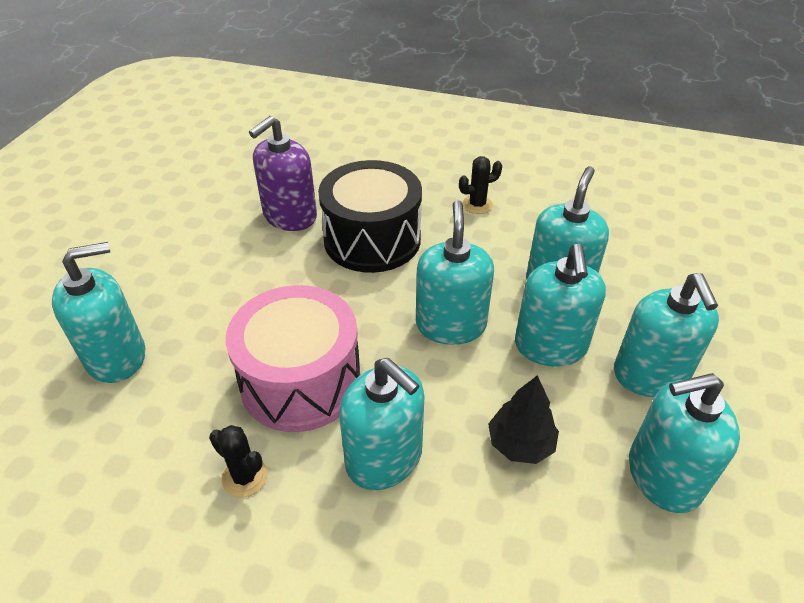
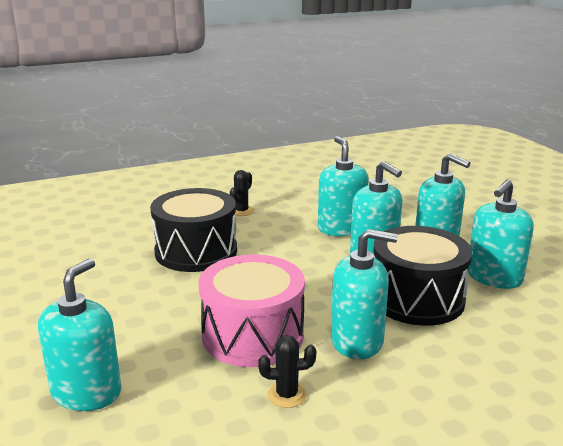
camera: 40 degrees left, 20 degrees down
(290, 216) = (114, 262): purple soap dispenser -> none
(450, 325) = (307, 269): turquoise soap dispenser -> none
(520, 444) = (417, 299): black tree -> black drum

